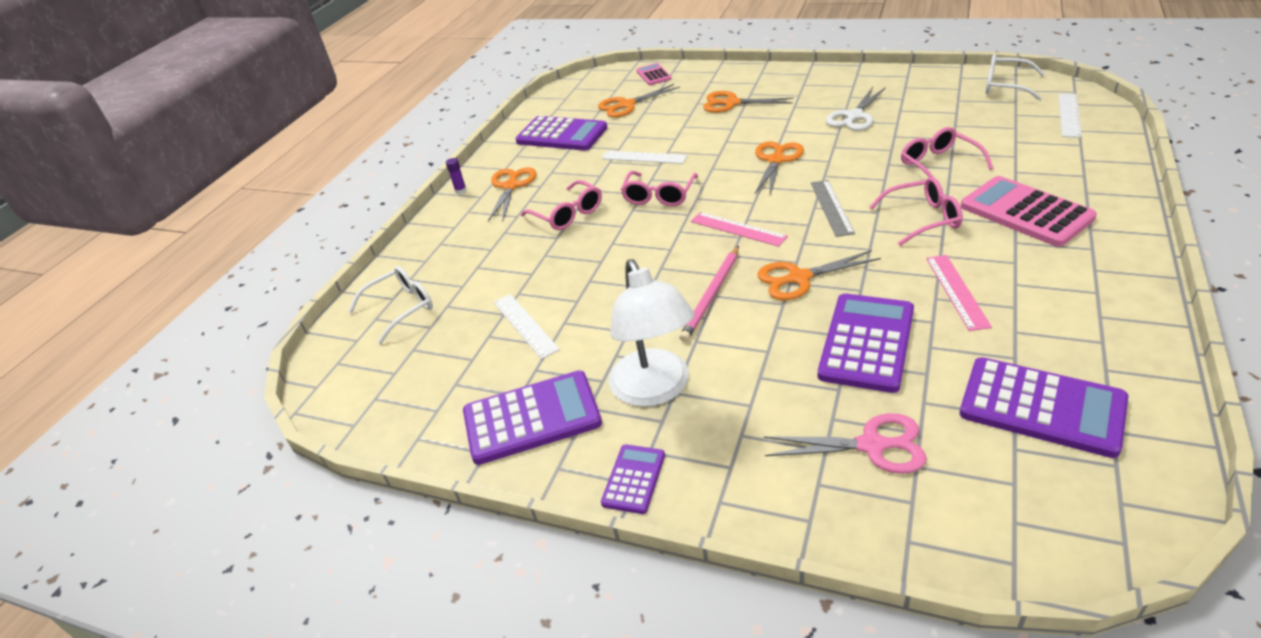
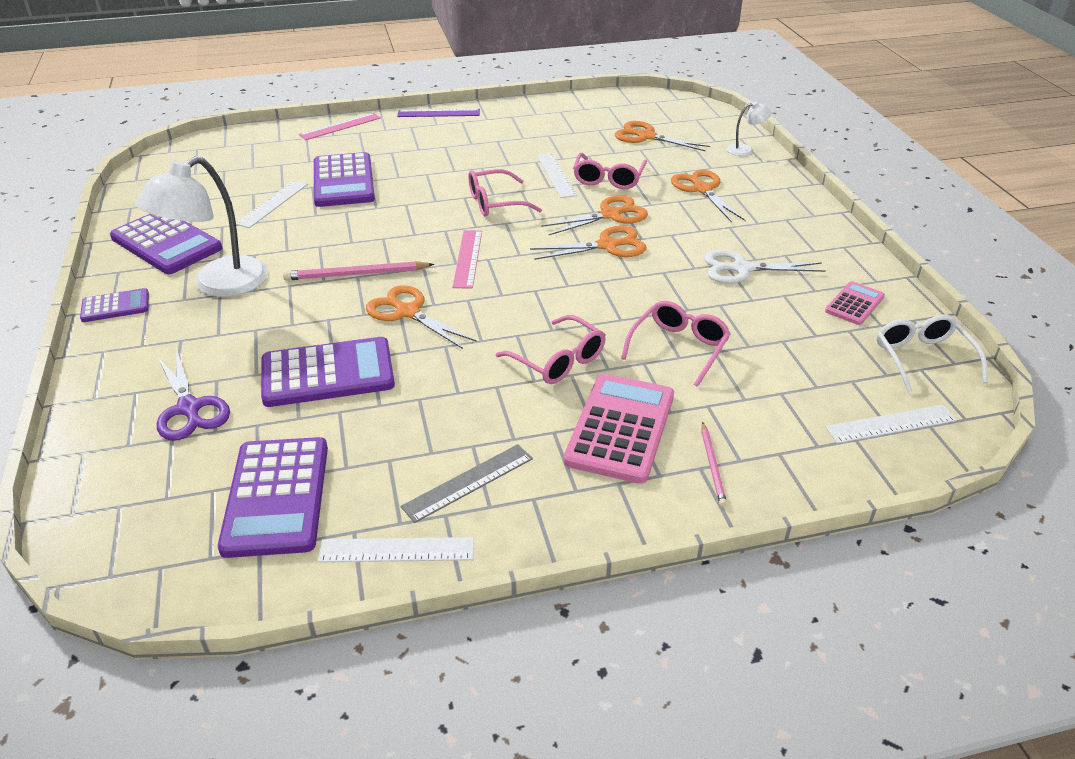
camera: 50 degrees right, 0 degrees up
(401, 308) = (269, 148): white glasses -> none
(461, 191) = (438, 113): purple glue stick -> purple ruler
(511, 186) = (461, 131): orange scissors -> orange scissors (610, 215)
(561, 135) = (563, 124): purple calculator -> purple calculator (343, 181)
(568, 214) = (436, 170): pink glasses -> pink glasses (608, 179)
(653, 75) = (720, 131): pink calculator -> pink calculator (854, 304)
(692, 73) = (745, 150): none -> white lamp
(831, 207) = (541, 300): grey ruler -> grey ruler (468, 482)
(872, 445) = (189, 408): pink scissors -> purple scissors
(956, 291) = (437, 409): pink ruler -> pink ruler (340, 126)
(1086, 187) = (712, 466): none -> pink pencil
(1138, 350) = (396, 550): none -> white ruler

